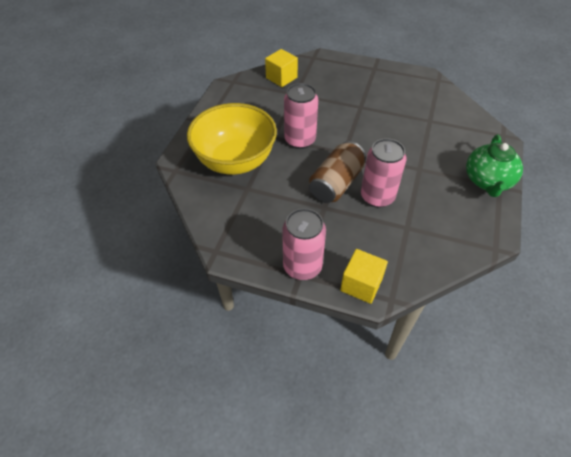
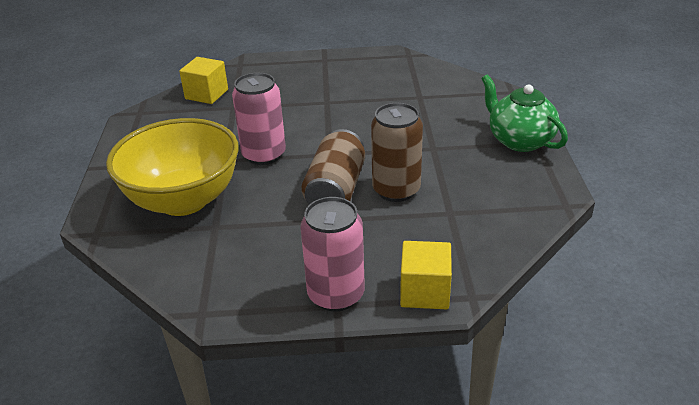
camera: 20 degrees left, 15 degrees down
(377, 197) = (396, 190): pink can -> brown can
(487, 181) = (519, 140): green teapot -> green teapot turned 150 degrees clockwise

